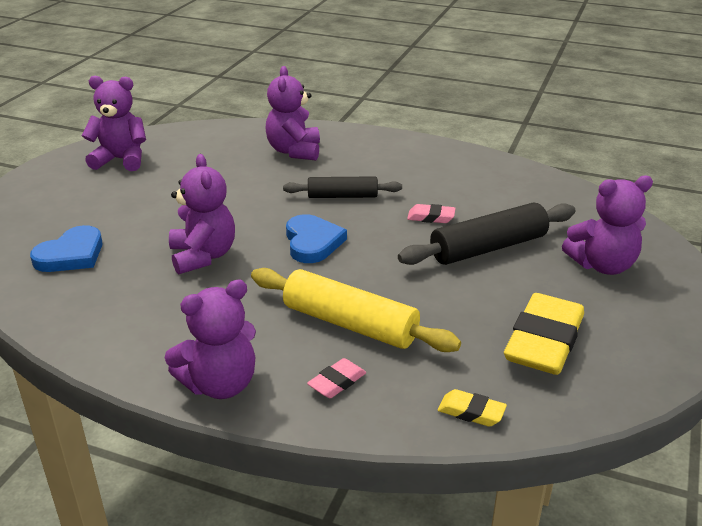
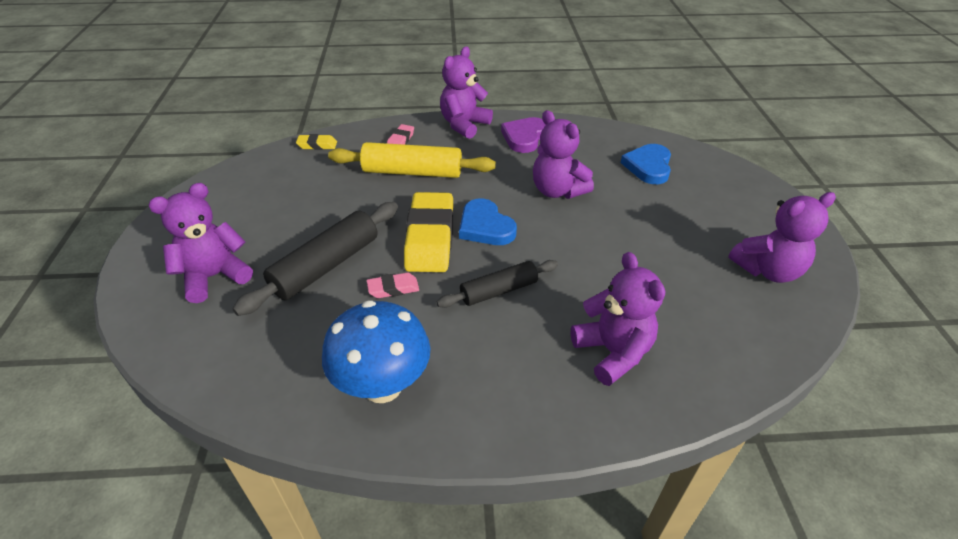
camera: 155 degrees right, 10 degrees up
(158, 335) = (524, 137): none -> purple heart
(462, 171) = (383, 386): none -> blue mushroom
(544, 342) = (273, 194): yellow eraser -> yellow eraser (430, 238)

